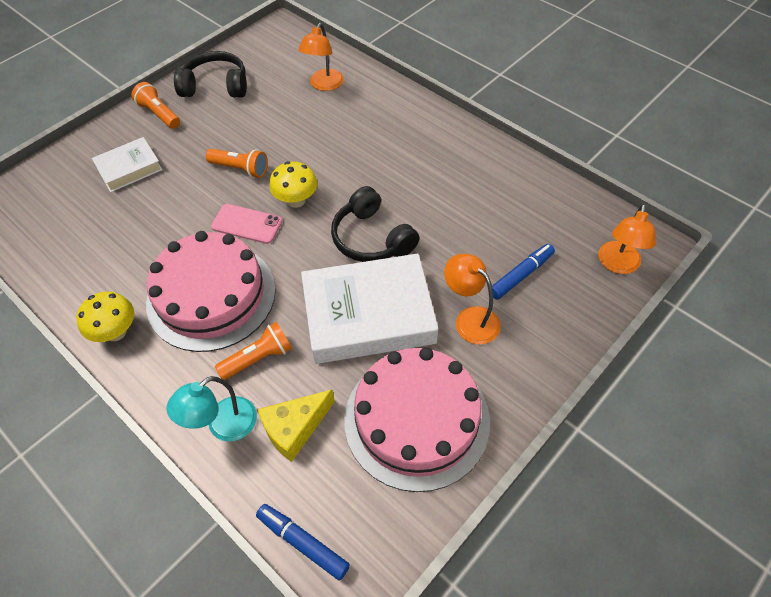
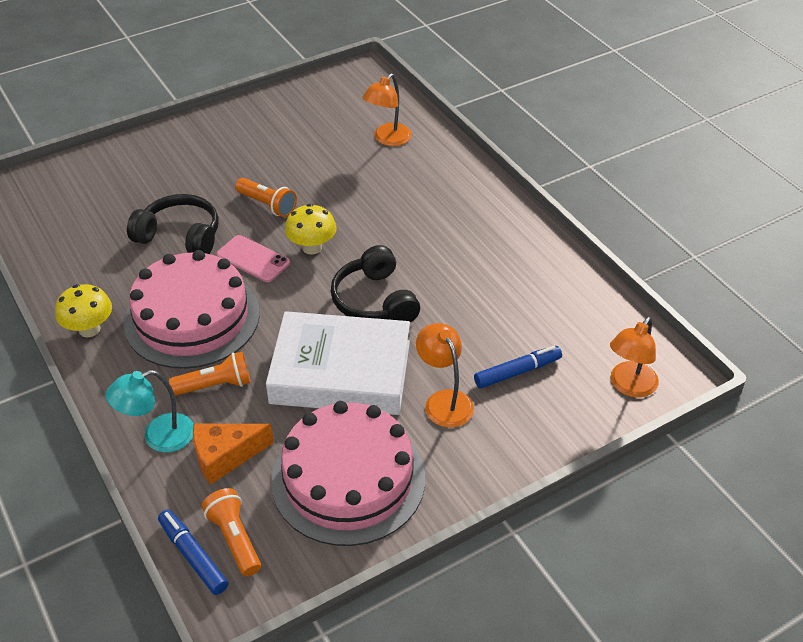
camera: 15 degrees right, 10 degrees down
(129, 168) = (157, 181): white book -> none
(159, 114) = (206, 135): orange flashlight -> orange flashlight (234, 539)
(216, 86) = (274, 118): black headphones -> black headphones (180, 236)
(295, 429) = (225, 456): yellow cheese -> orange cheese

